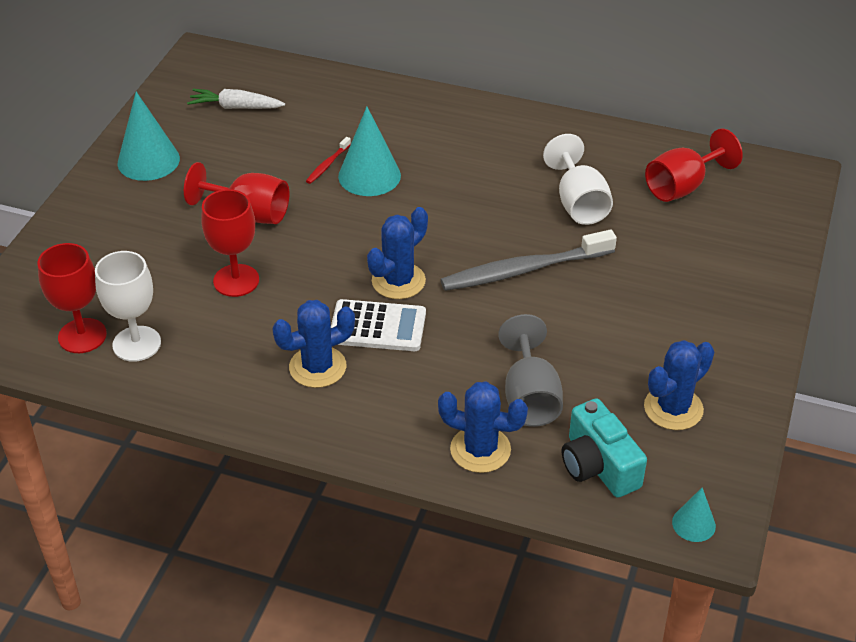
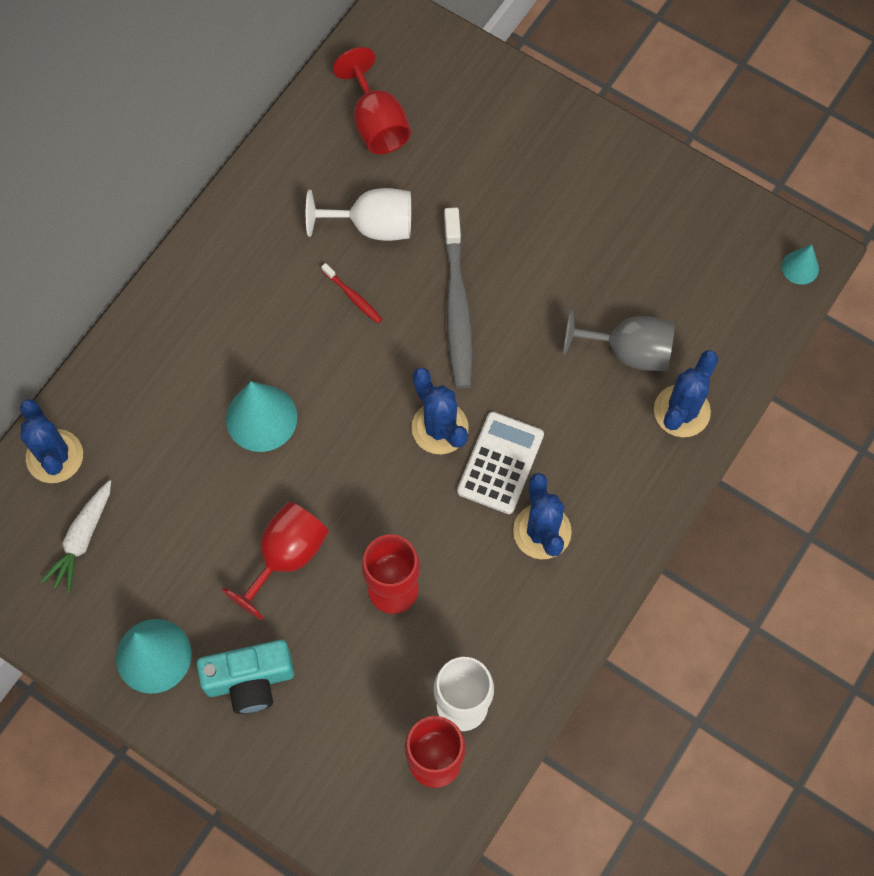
camera: 75 degrees left, 25 degrees up
(327, 165) = (227, 457): red toothbrush -> red toothbrush (353, 297)
(598, 466) = (722, 320): turquoise camera -> turquoise camera (250, 680)
(673, 408) = (670, 237): blue cactus -> blue cactus (55, 456)

